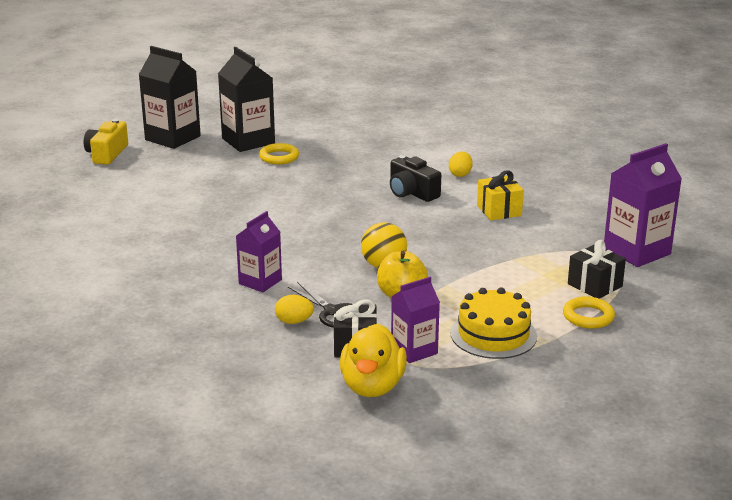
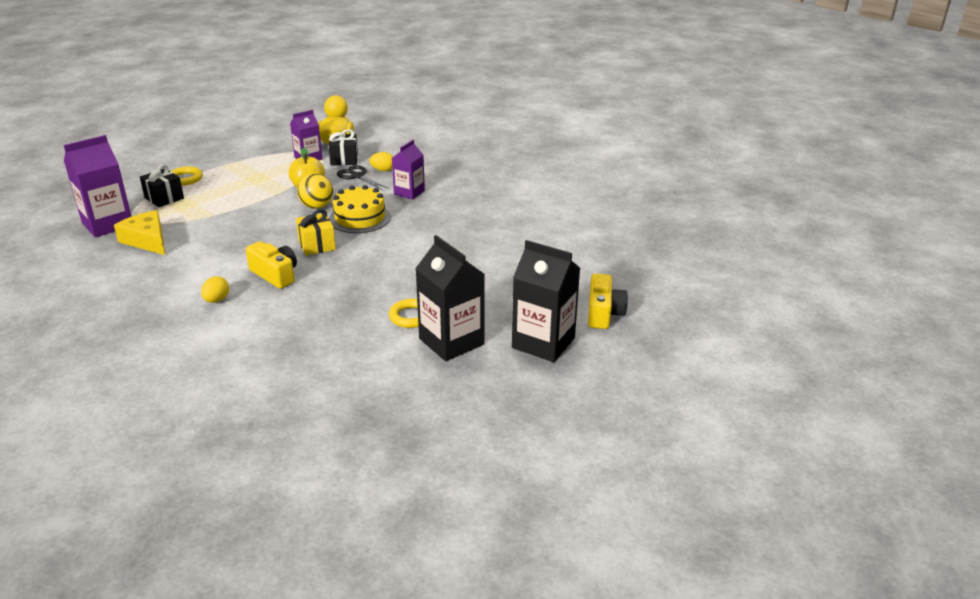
camera: 175 degrees right, 5 degrees up
(412, 192) = (275, 275): black camera -> yellow camera
(493, 334) = (255, 167): yellow cake -> yellow cake (360, 218)
(499, 210) = (200, 258): yellow gift -> yellow gift (317, 245)
(571, 231) = (147, 240): none -> yellow cheese

